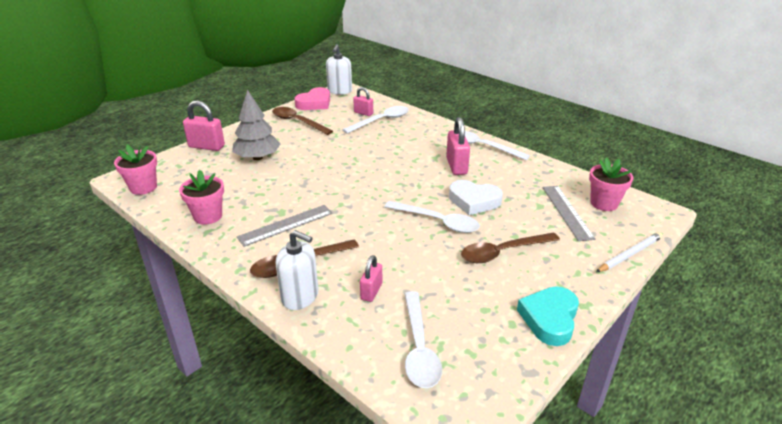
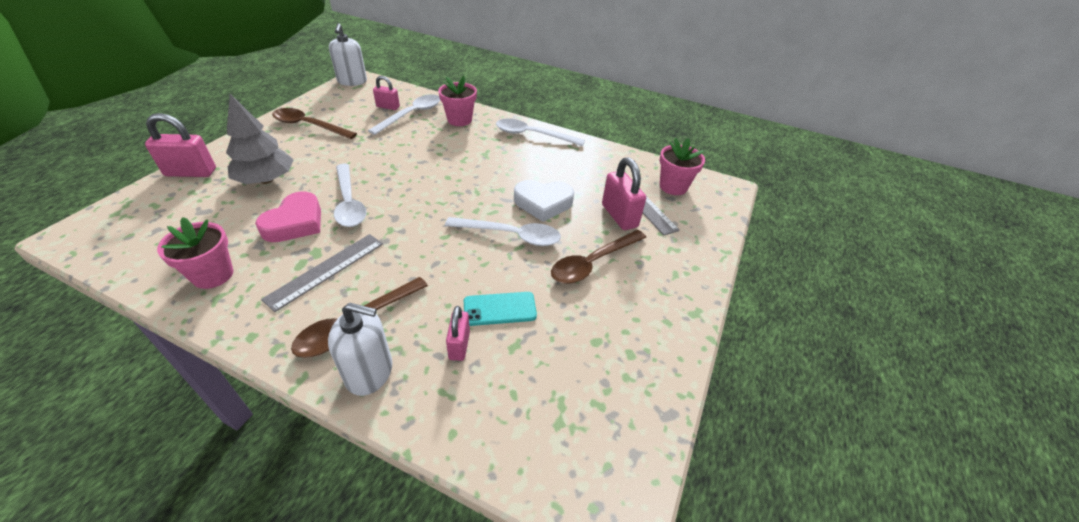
camera: 20 degrees left, 10 degrees up
(143, 187) = (105, 245): pink flower pot -> pink flower pot (459, 120)
(315, 103) = (325, 99): pink heart -> pink heart (295, 223)
(411, 272) = (499, 309): none -> turquoise phone
(419, 348) = (538, 413): white spoon -> white spoon (349, 202)
(456, 166) = (512, 162): pink padlock -> pink padlock (619, 216)
(549, 319) = (666, 338): turquoise heart -> none
(629, 254) = (717, 243): white pencil -> none

